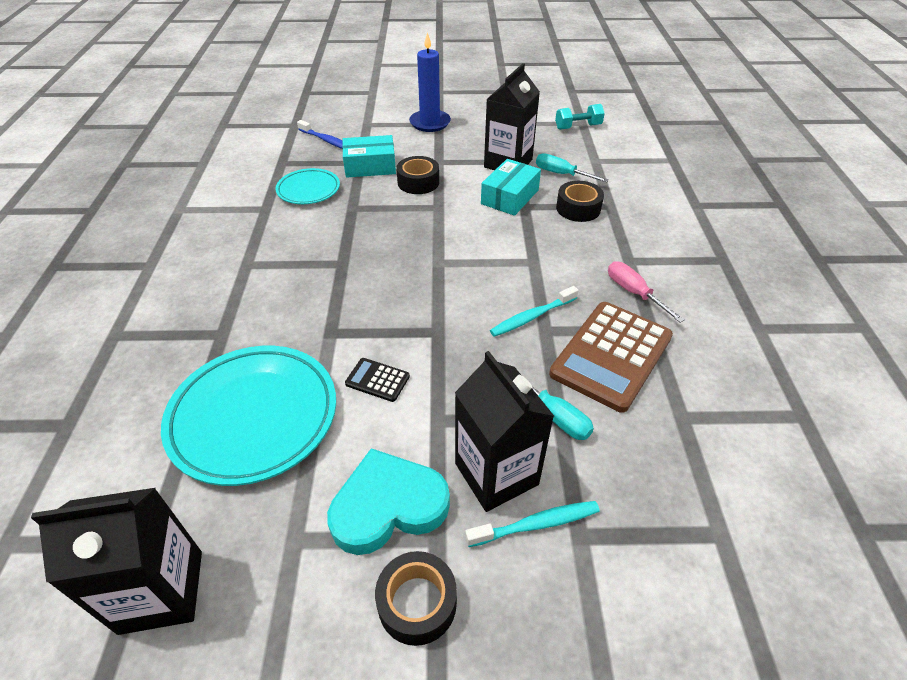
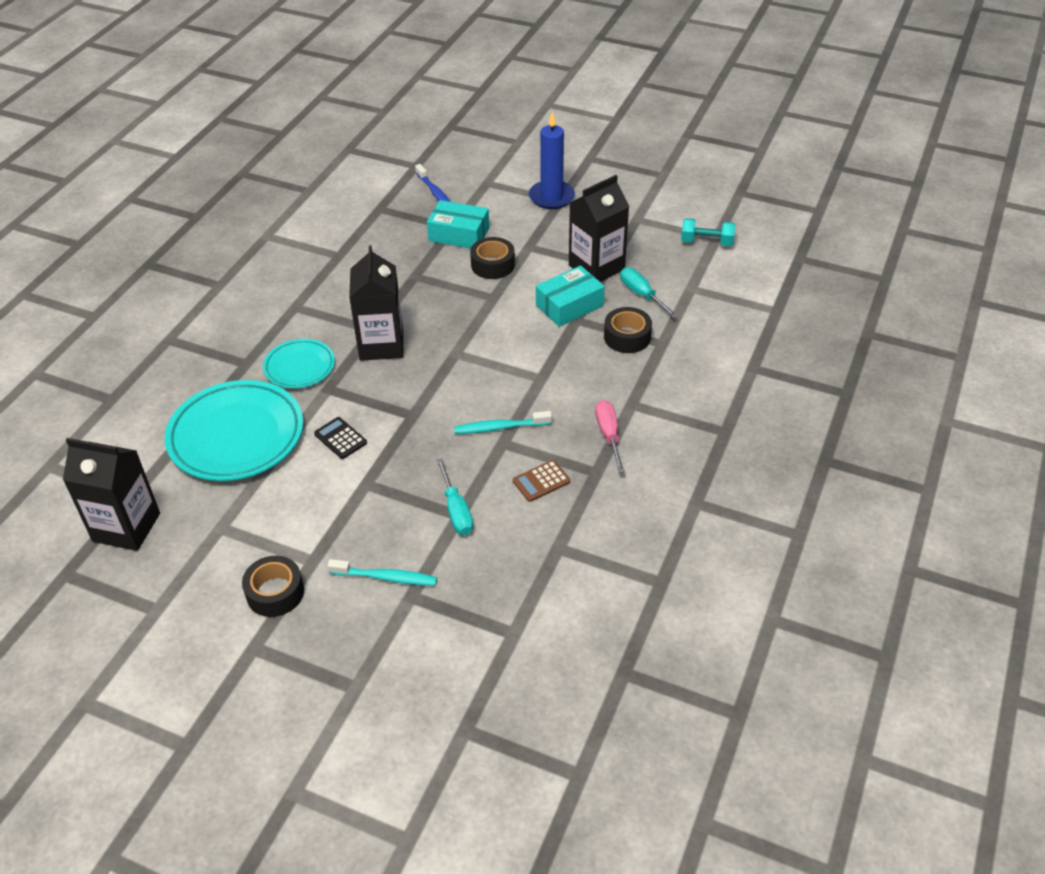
camera: 25 degrees right, 0 degrees up
(308, 190) = (387, 246): turquoise plate -> turquoise plate (299, 367)
(388, 506) = (293, 529): turquoise heart -> none
(496, 474) = (382, 535): black carton -> black carton (381, 345)
(611, 355) = (541, 481): brown calculator -> brown calculator, size x0.44

